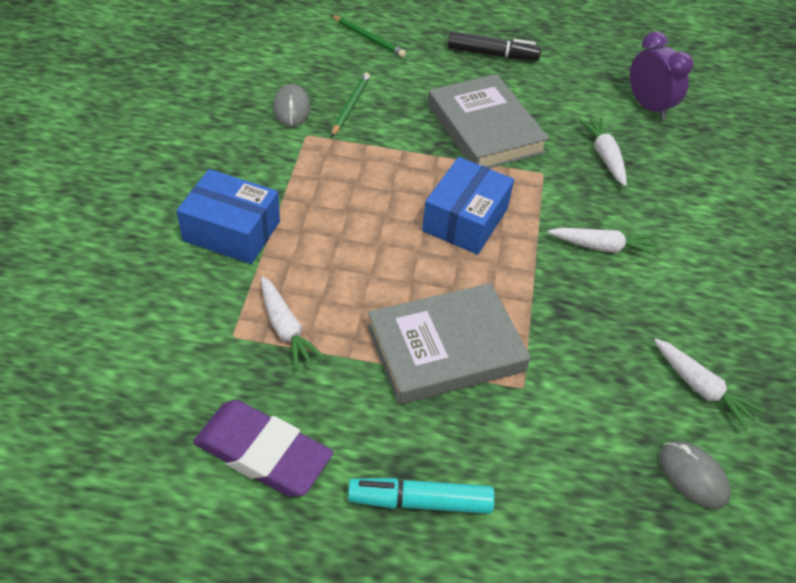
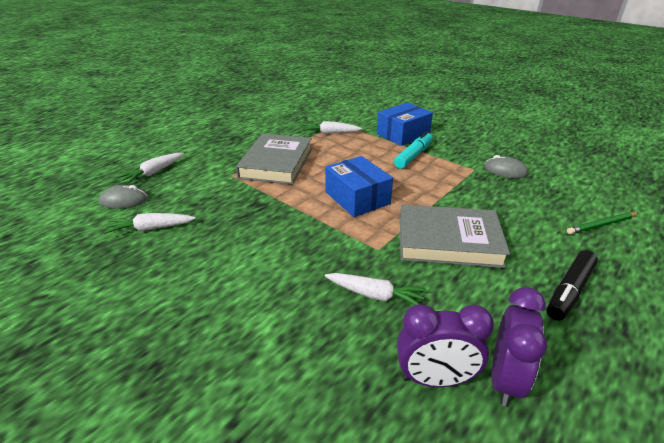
camera: 125 degrees right, 15 degrees down
(263, 453) = (277, 118): purple eraser -> none
(350, 106) = (500, 191): green pencil -> none
(420, 501) = (218, 137): turquoise marker -> turquoise marker (413, 156)
(603, 247) = (283, 243): white carrot -> white carrot (154, 172)
(614, 77) = (505, 379): none -> purple clock

